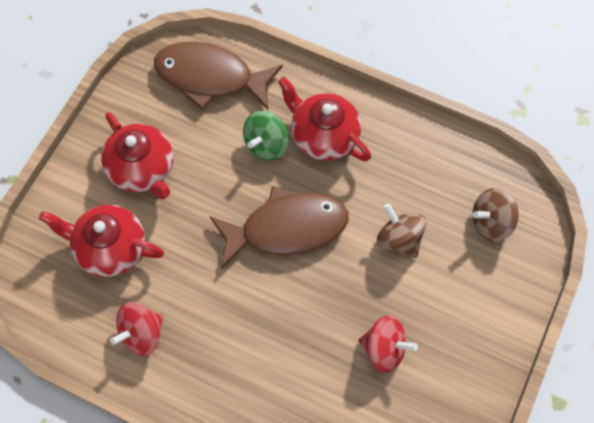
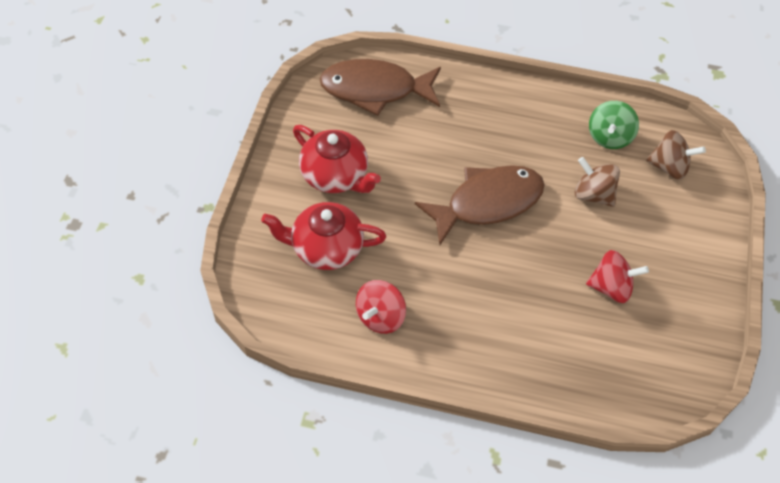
camera: 15 degrees left, 10 degrees down
(266, 145) = (445, 137): green spinning top -> green spinning top (609, 137)
(323, 136) = (495, 121): red teapot -> none
(490, 222) = (669, 167): brown spinning top -> brown spinning top turned 135 degrees counterclockwise

